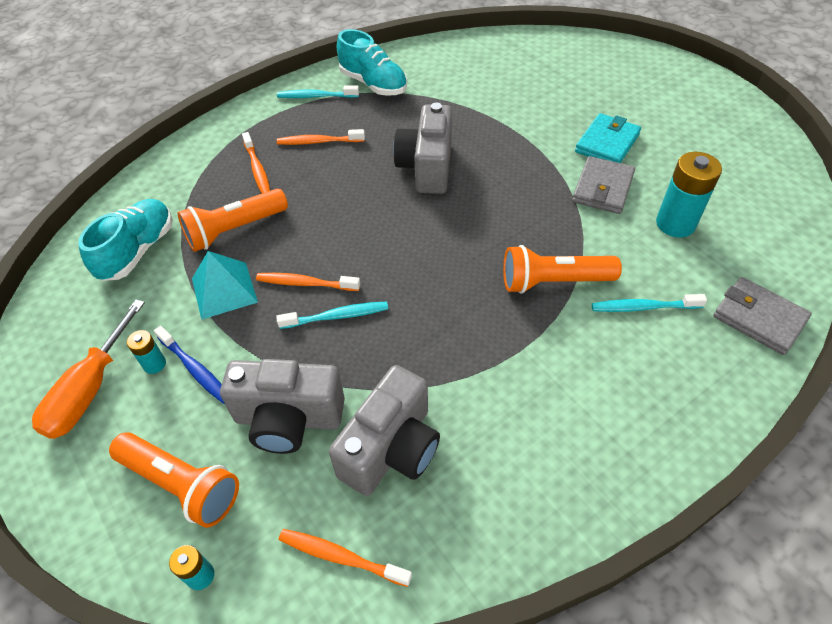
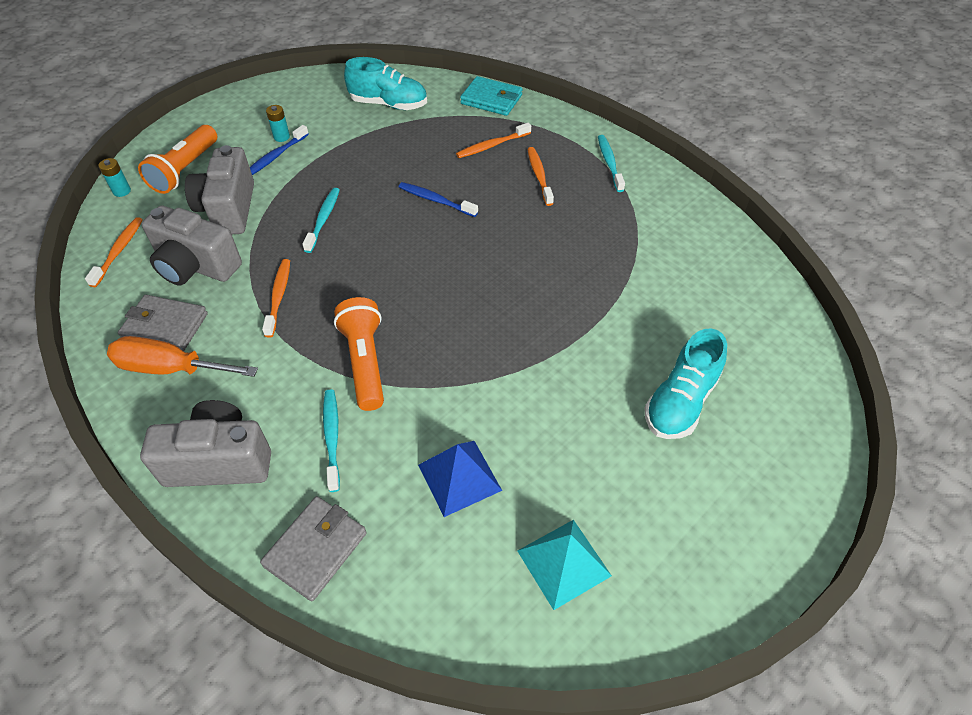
camera: 80 degrees right, 0 degrees up
(90, 390) = (262, 115): orange screwdriver -> orange screwdriver (170, 368)
(224, 290) = (350, 155): turquoise pyramid -> turquoise pyramid (564, 563)
(234, 230) = (415, 147): orange flashlight -> none
(305, 283) = (358, 196): orange toothbrush -> orange toothbrush (278, 296)
(332, 218) = (435, 200): none -> blue toothbrush
(336, 316) = (323, 219): turquoise toothbrush -> turquoise toothbrush turned 150 degrees counterclockwise
(373, 84) = (645, 200): turquoise shoe -> turquoise shoe (680, 402)
(427, 167) = (517, 255): grey camera -> grey camera (219, 461)
(602, 188) = (510, 406): grey wallet -> grey wallet (165, 326)
(607, 143) = (594, 412): turquoise wallet -> turquoise wallet (491, 99)
(675, 224) = (459, 477): turquoise battery -> blue pyramid

